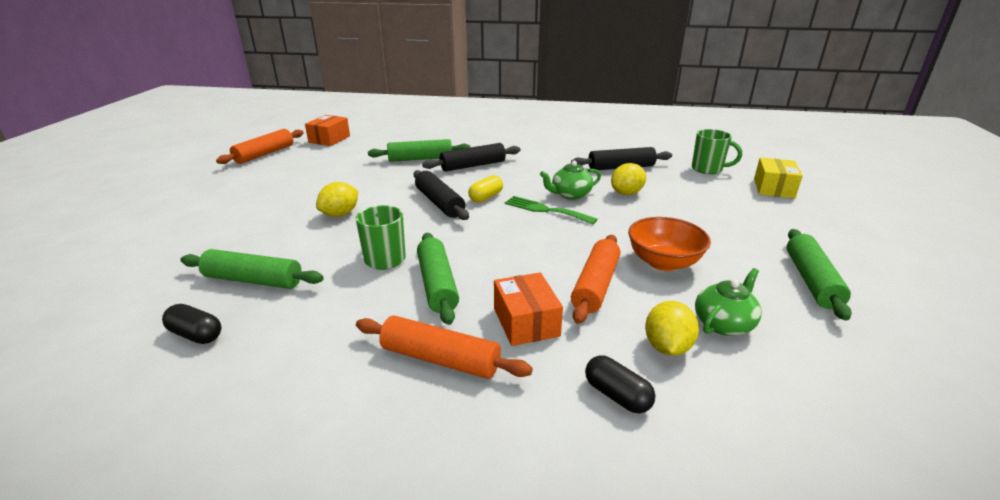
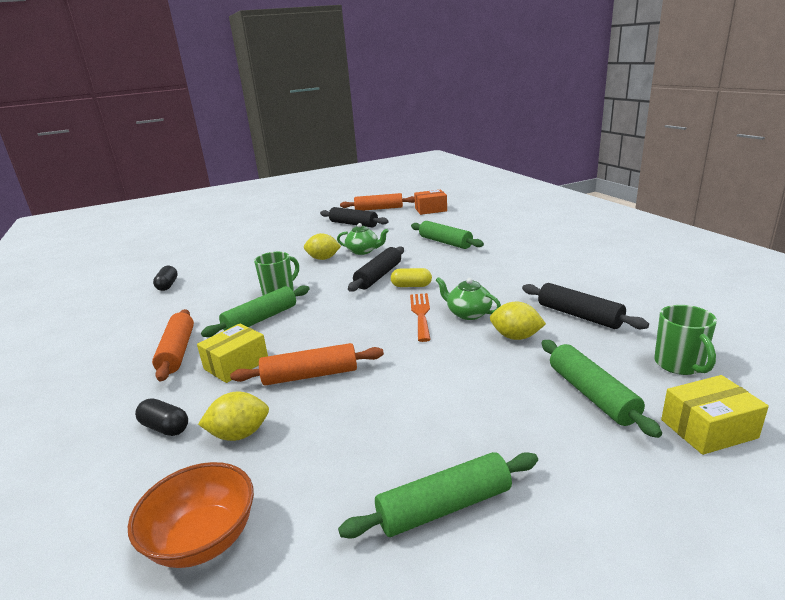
camera: 60 degrees right, 5 degrees down
(253, 280) = (225, 274): green rolling pin -> green rolling pin (591, 394)
(473, 166) = (464, 261): black rolling pin -> black rolling pin (353, 224)
(526, 322) = (236, 364): orange box -> yellow box
(545, 210) = (421, 314): green fork -> orange fork
(617, 395) = (165, 427): black capsule -> black capsule turned 75 degrees counterclockwise
(663, 262) = (385, 396): orange bowl -> orange bowl (203, 539)
(723, 323) = (297, 457): green teapot -> green teapot (363, 251)

